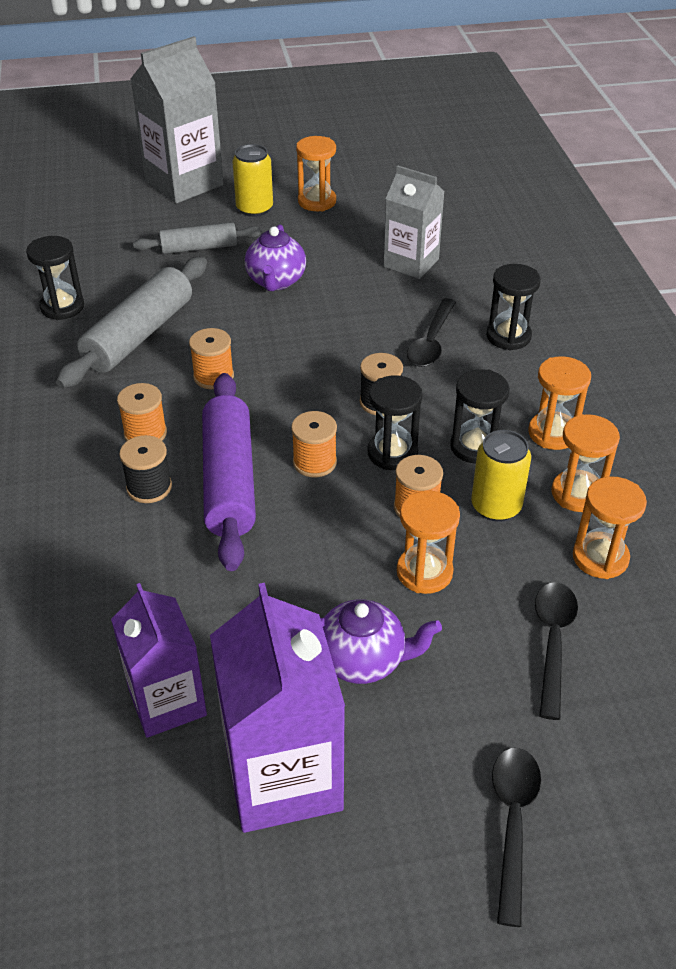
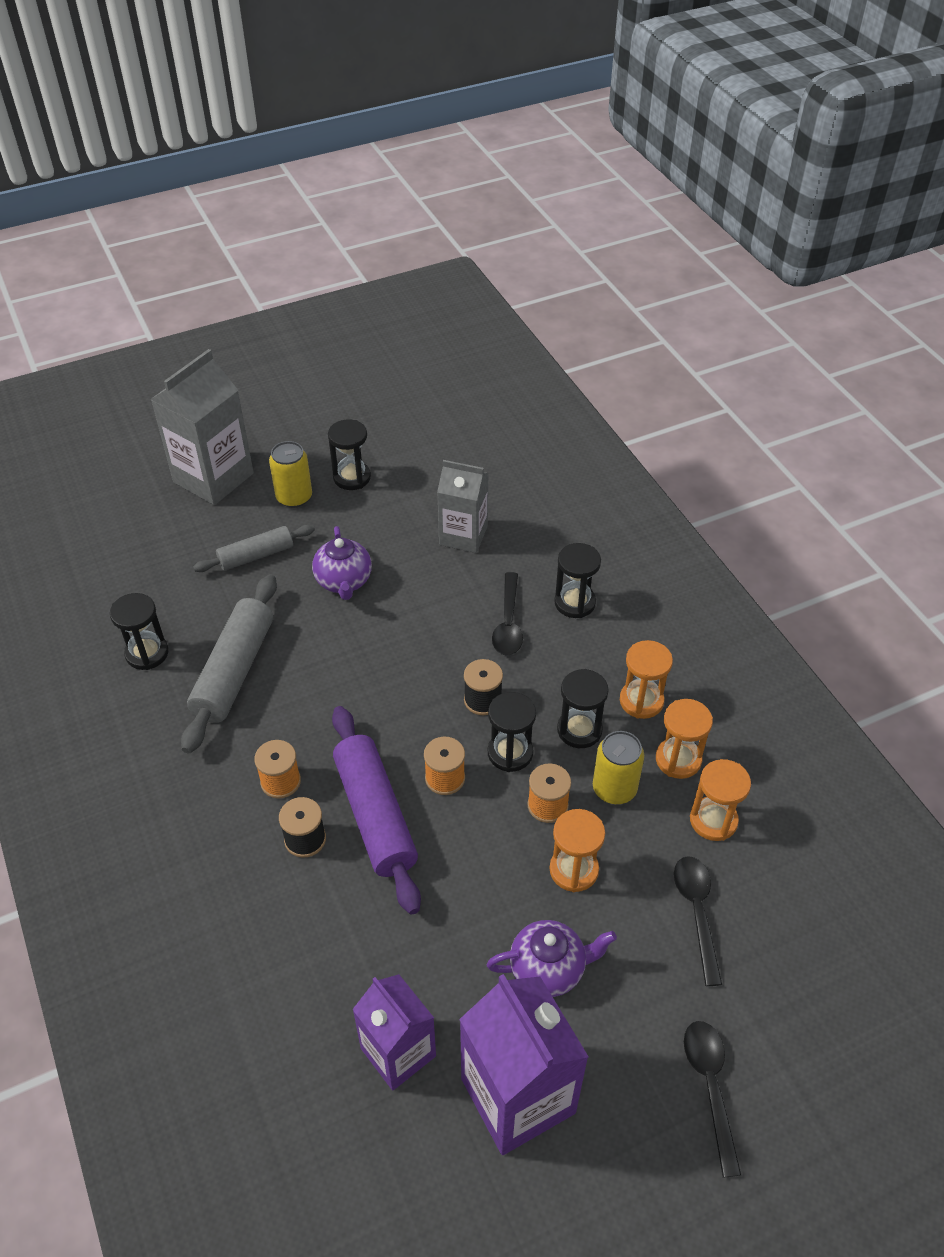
camera: 15 degrees left, 5 degrees up
(213, 376) = (322, 704): orange spool -> none
(317, 201) = (352, 477): orange hourglass -> black hourglass

